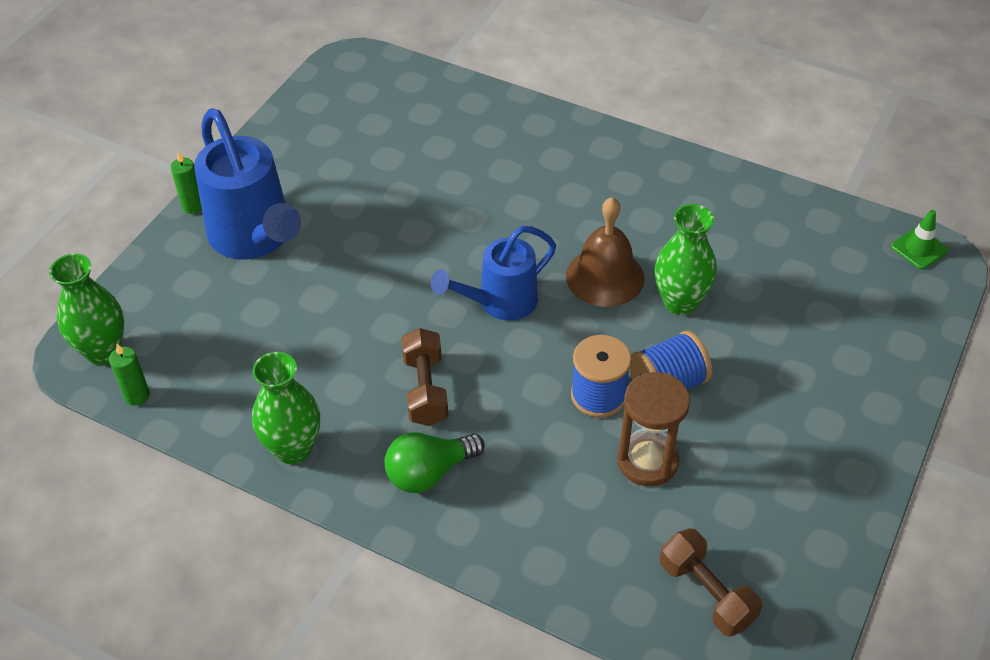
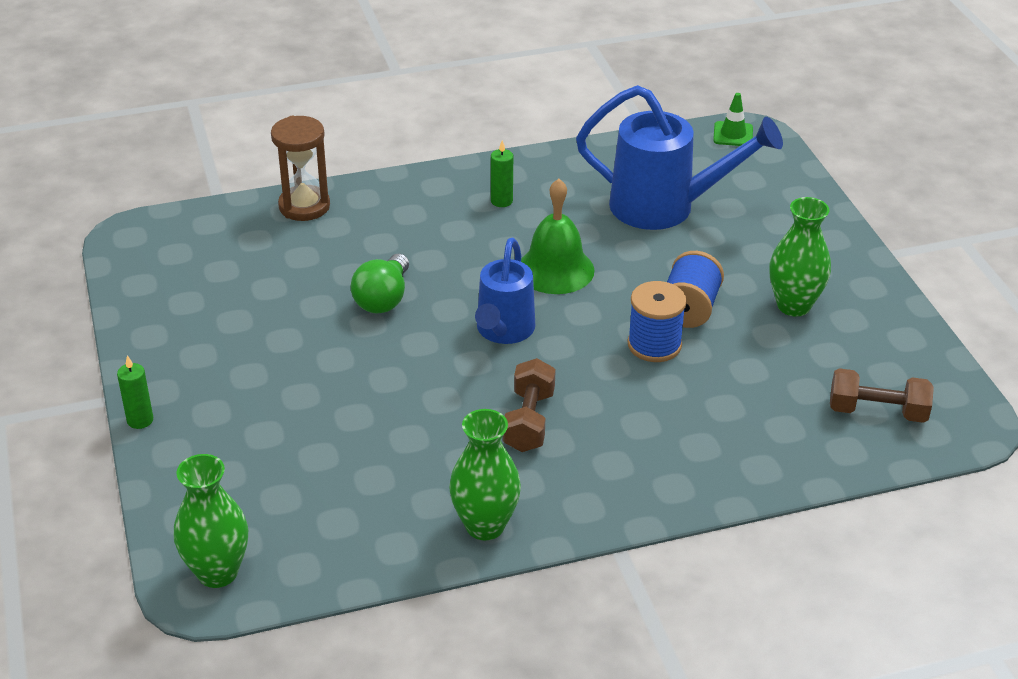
camera: 45 degrees left, 10 degrees down
(137, 395) = (298, 581): green candle -> green candle (501, 201)
(255, 238) = (235, 409): blue watering can -> blue watering can (664, 207)
(425, 389) = (529, 421): brown dumbbell -> brown dumbbell turned 60 degrees clockwise
(429, 472) = (607, 470): green light bulb -> green light bulb (383, 299)
(605, 277) = (555, 269): brown bell -> green bell
(647, 461) = (740, 362): brown hourglass -> brown hourglass (304, 206)
(680, 302) = (629, 254): green vase -> green vase (793, 305)

